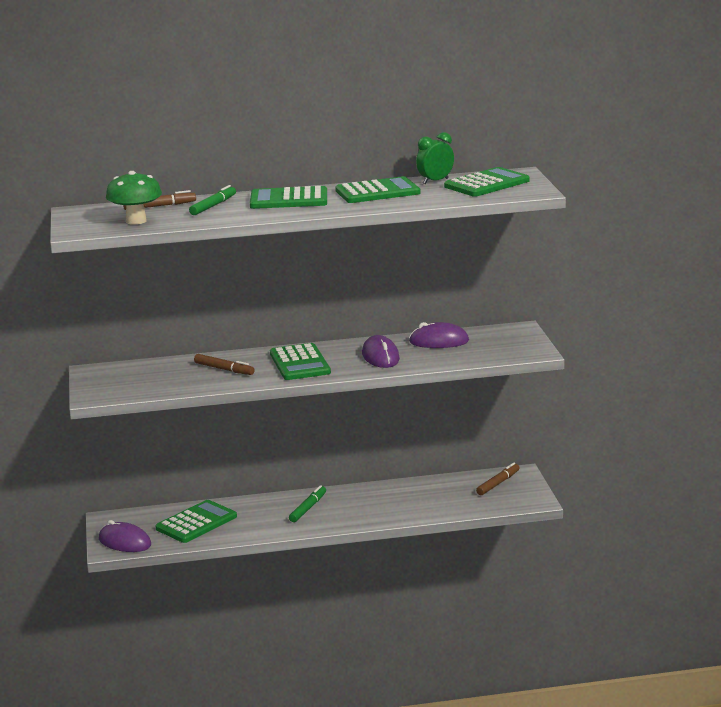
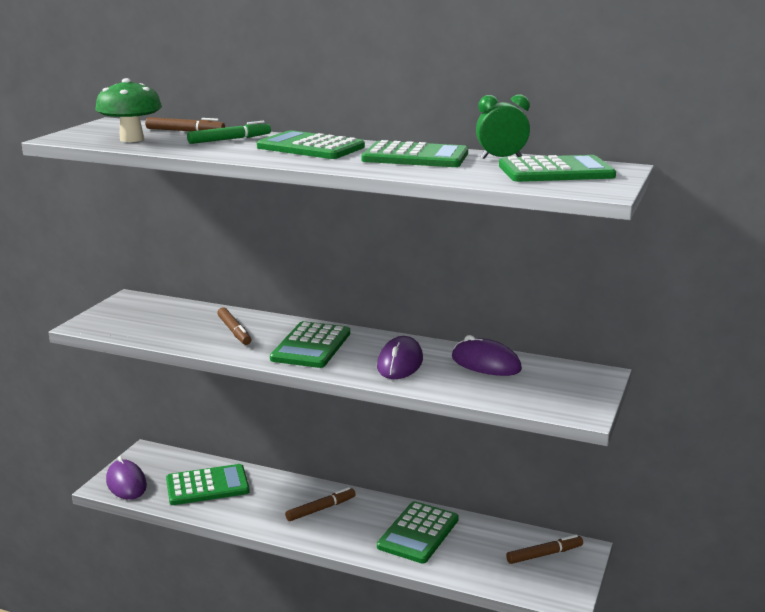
camera: 30 degrees right, 0 degrees up
(308, 508) = (321, 509): green marker -> brown marker
(398, 499) = (418, 533): none -> green calculator

